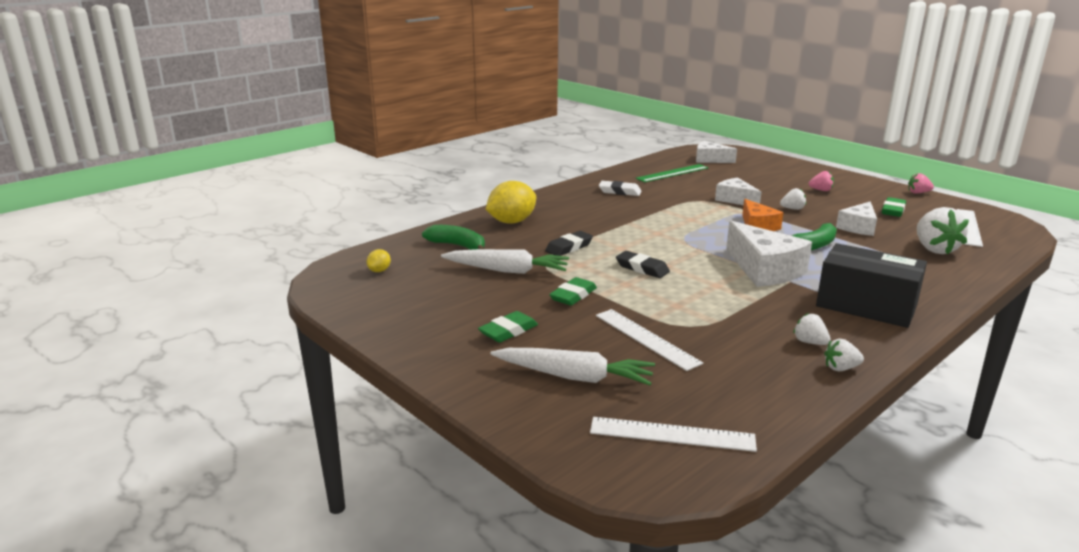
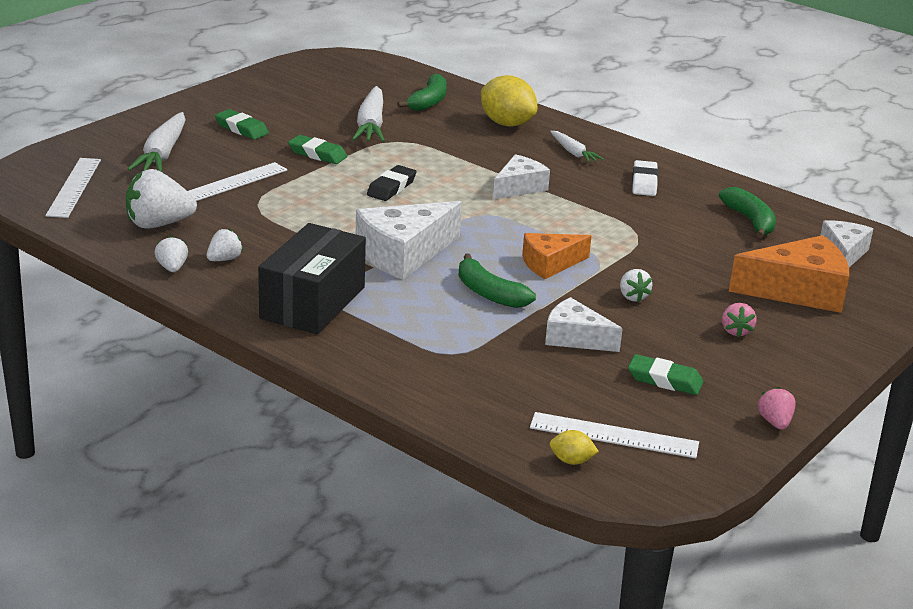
camera: 80 degrees right, 5 degrees up
(379, 271) = (359, 74): yellow lemon -> yellow lemon (571, 461)
(569, 206) = (573, 153): none -> white carrot
(569, 247) = (440, 152): black eraser -> none
(672, 173) = (750, 221): green ruler -> green banana
(735, 200) = (651, 258): white cheese -> white cheese (519, 187)
(762, 173) = (798, 291): none -> orange cheese
(934, 249) = (506, 384): white strawberry -> white strawberry (158, 224)

